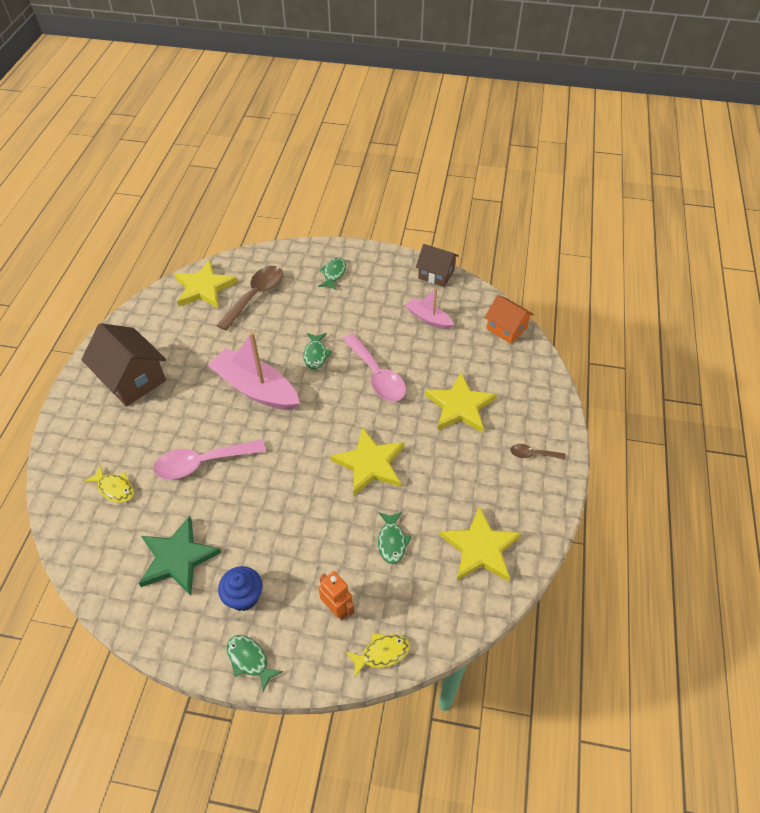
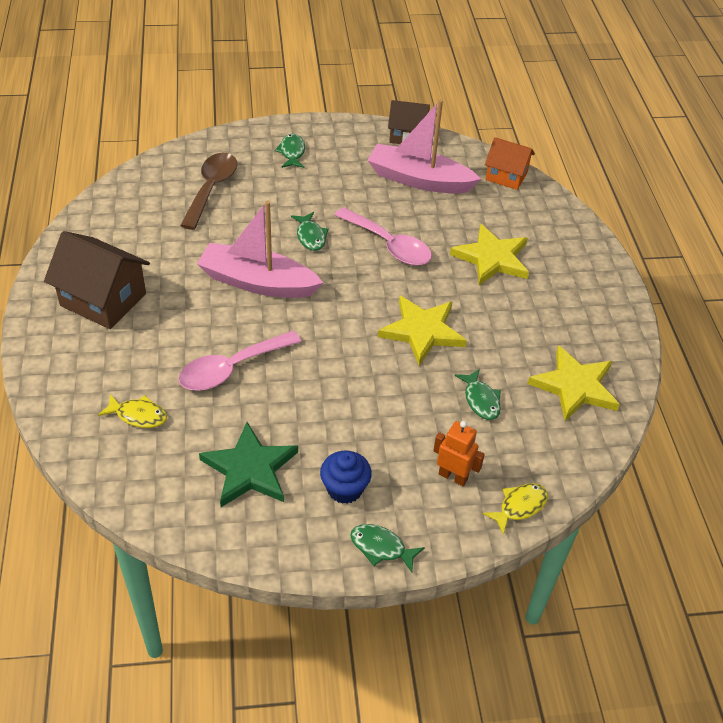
camera: 20 degrees left, 5 degrees down
(204, 287) = (144, 190): yellow star -> none
(428, 318) = (419, 180): pink boat -> pink boat, size x1.83
(533, 454) = (587, 289): brown spoon -> none

